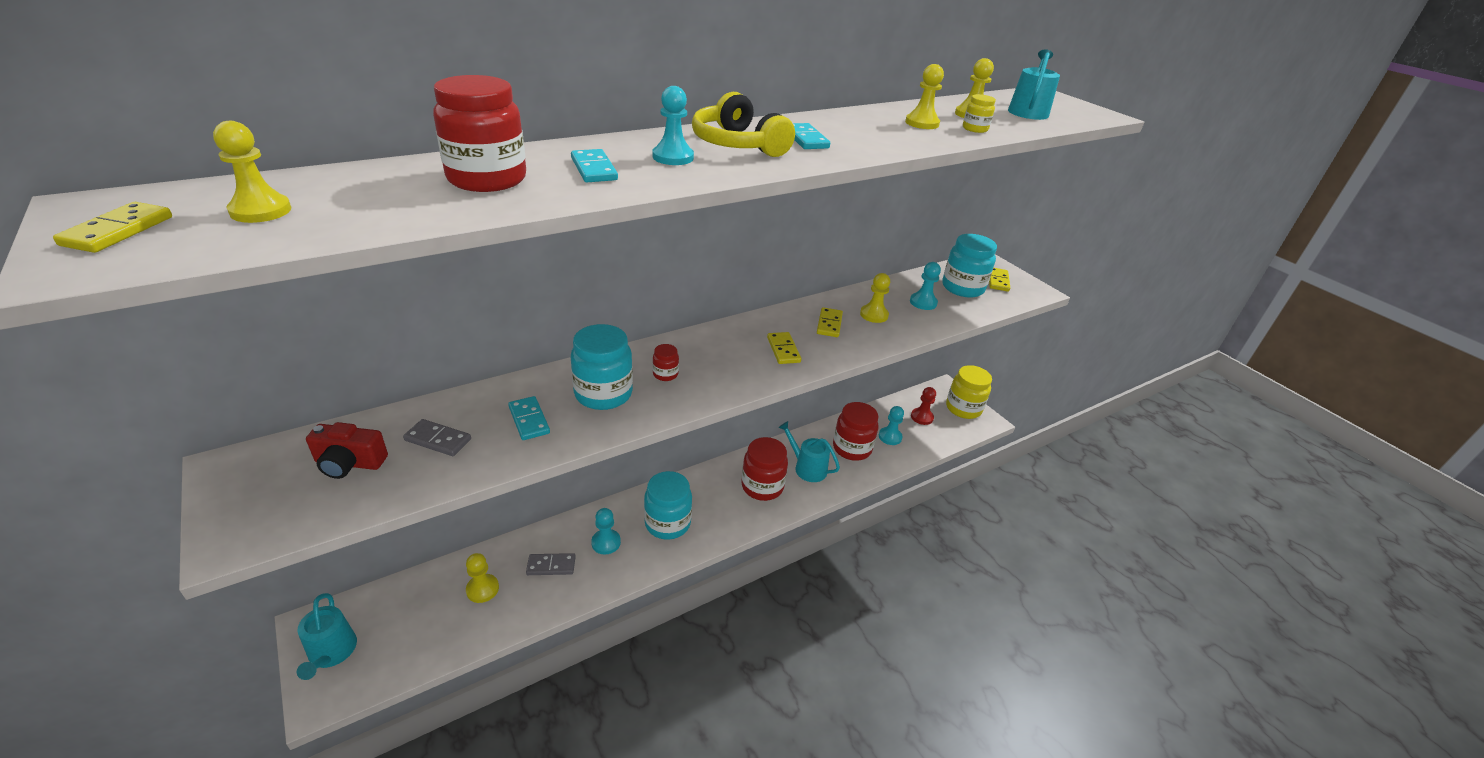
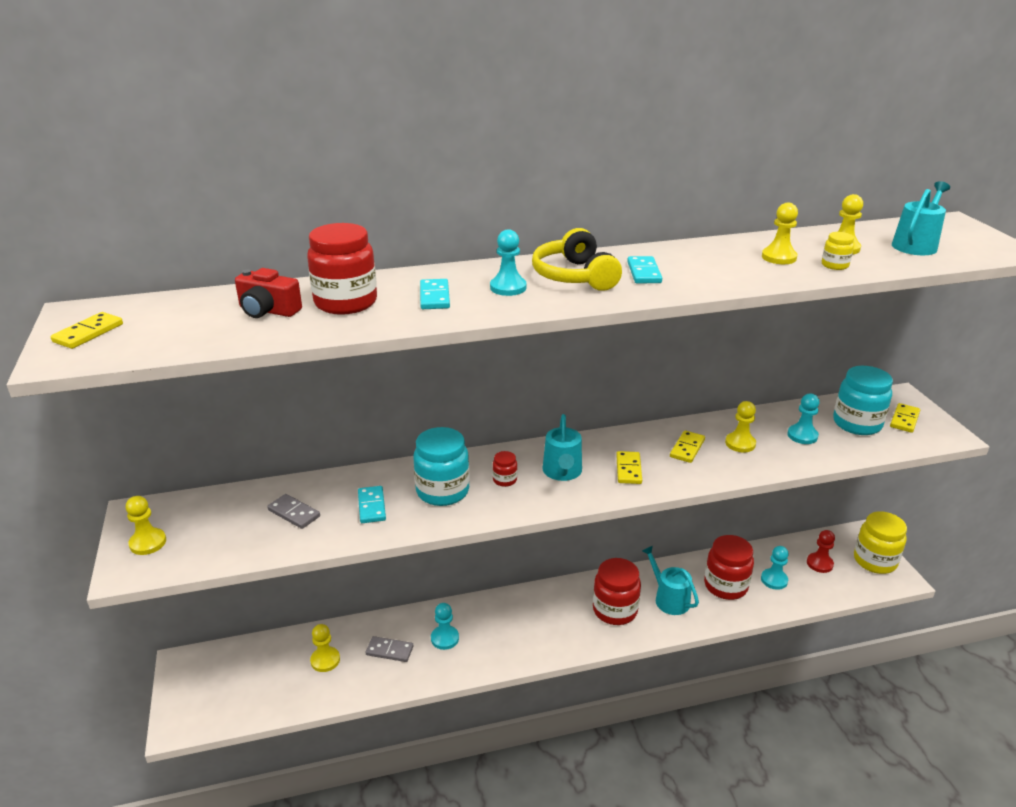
camera: 20 degrees right, 5 degrees down
(261, 211) = (179, 322): yellow pawn -> yellow pawn (148, 543)
(331, 653) = (193, 690): turquoise watering can -> turquoise watering can (562, 472)
(349, 463) = (222, 523): red camera -> red camera (268, 311)
(667, 523) = (508, 630): turquoise jar -> none

